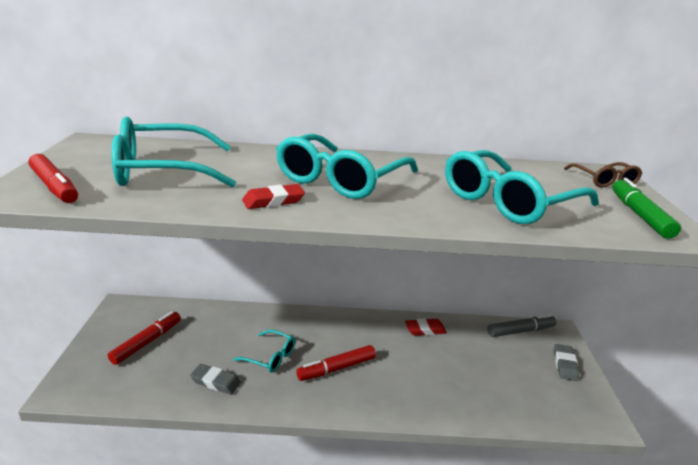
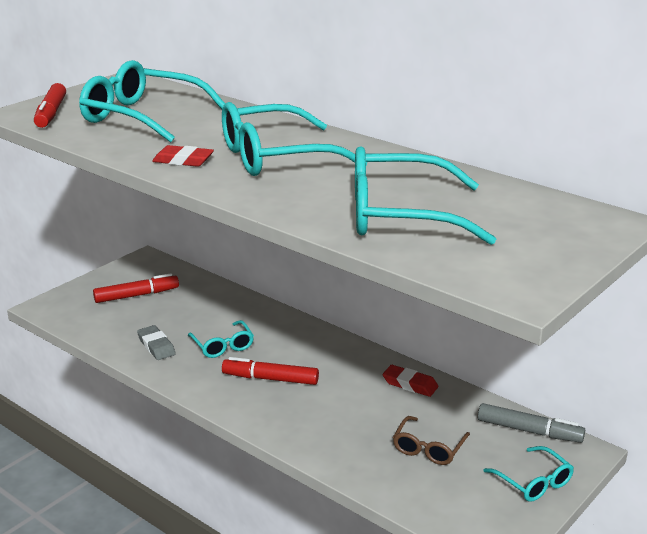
camera: 40 degrees right, 0 degrees up
(565, 364) = (533, 482): grey eraser -> turquoise glasses
(604, 180) = (581, 228): brown glasses -> brown glasses (429, 448)
(639, 215) = (524, 266): green marker -> none

